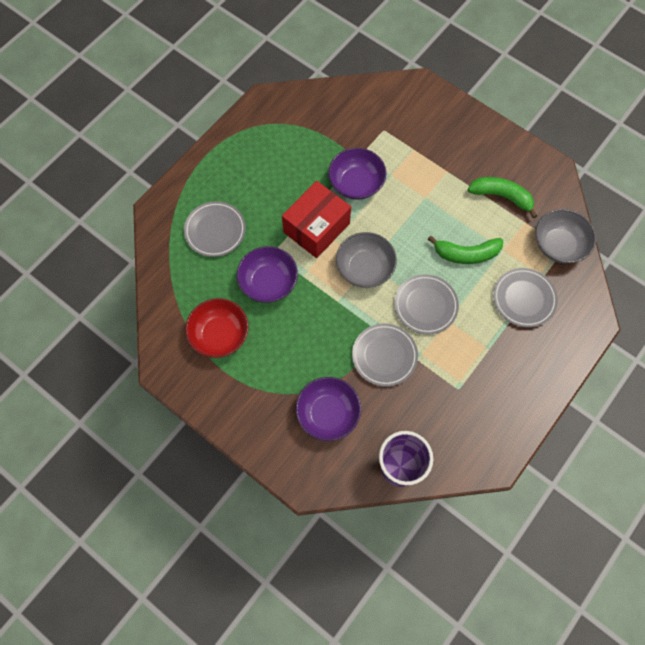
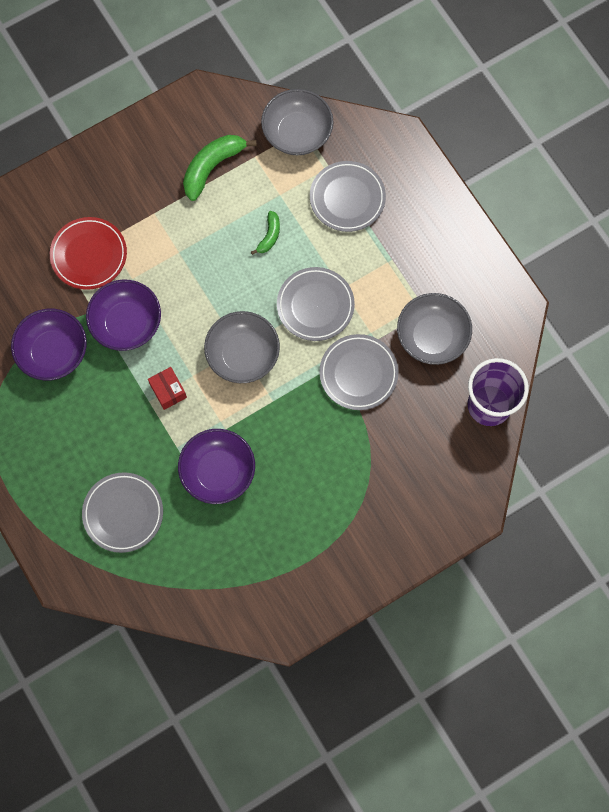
camera: 70 degrees left, 5 degrees up
(219, 334) = (263, 550): red bowl -> none
(316, 228) = (168, 391): red box -> red box, size x0.46
(328, 413) = (403, 459): purple bowl -> purple bowl (53, 352)
(396, 142) = (89, 255): none -> red plate
(438, 402) = (432, 336): none -> grey bowl
(466, 254) = (269, 236): green banana -> green banana, size x0.55

